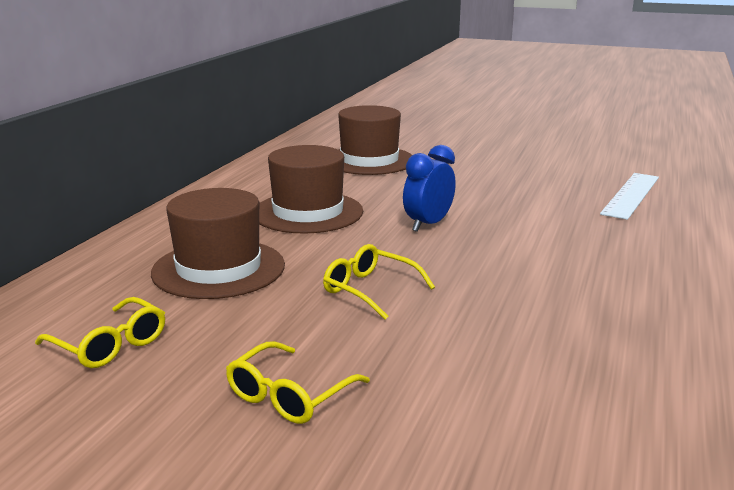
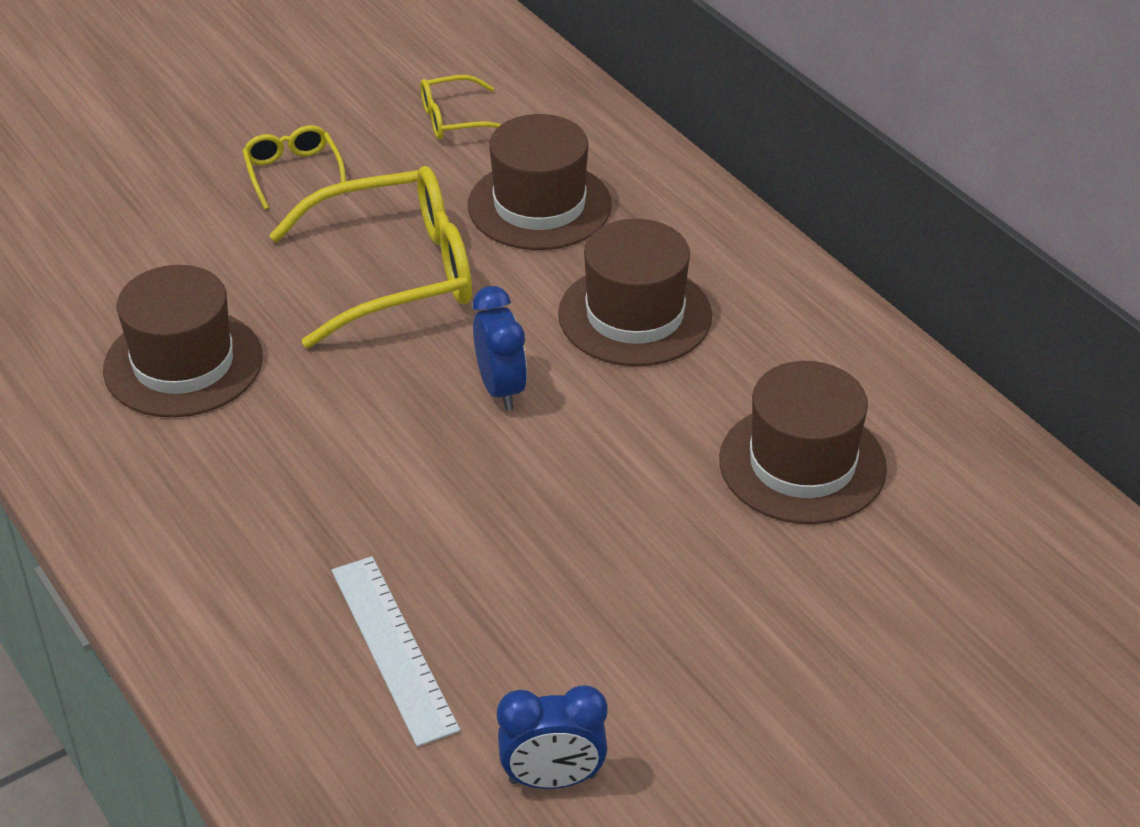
camera: 125 degrees right, 20 degrees up
(370, 290) = (396, 273): yellow glasses -> yellow glasses, size x2.02
(596, 328) = (183, 363): none -> brown hat
(614, 158) = (552, 779): none -> blue clock

